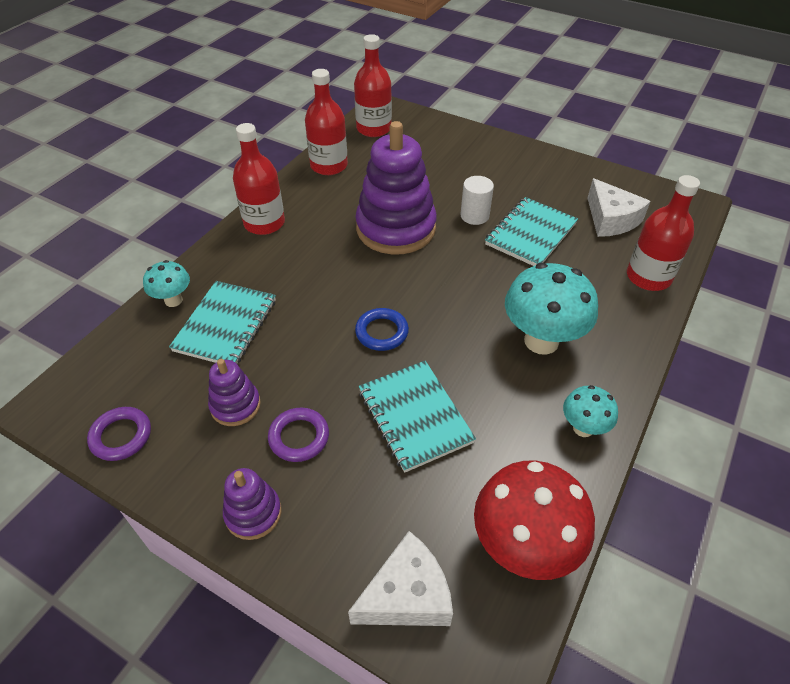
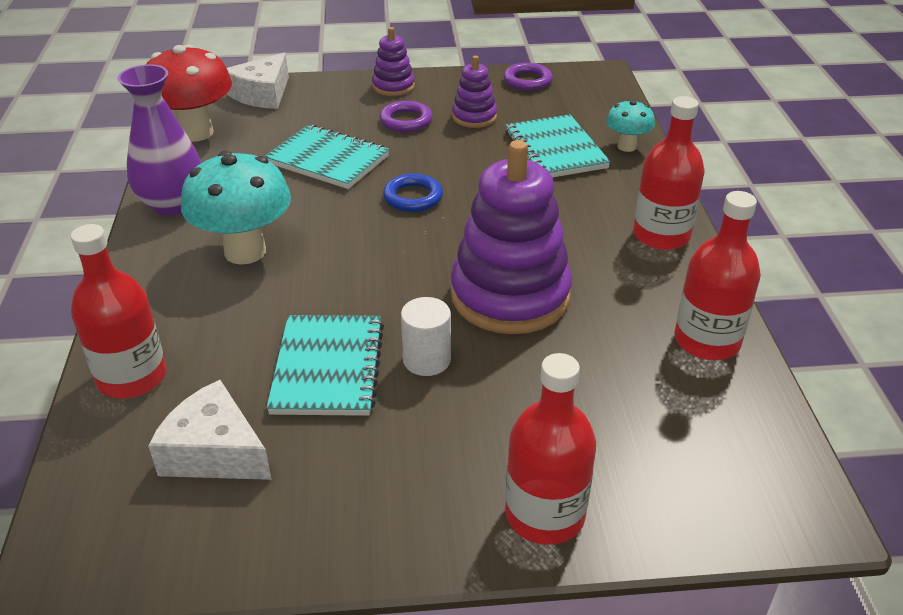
camera: 145 degrees right, 10 degrees down
(373, 129) = (746, 448): red bottle -> red bottle (544, 514)
(583, 428) = (173, 204): turquoise mushroom -> purple vase

